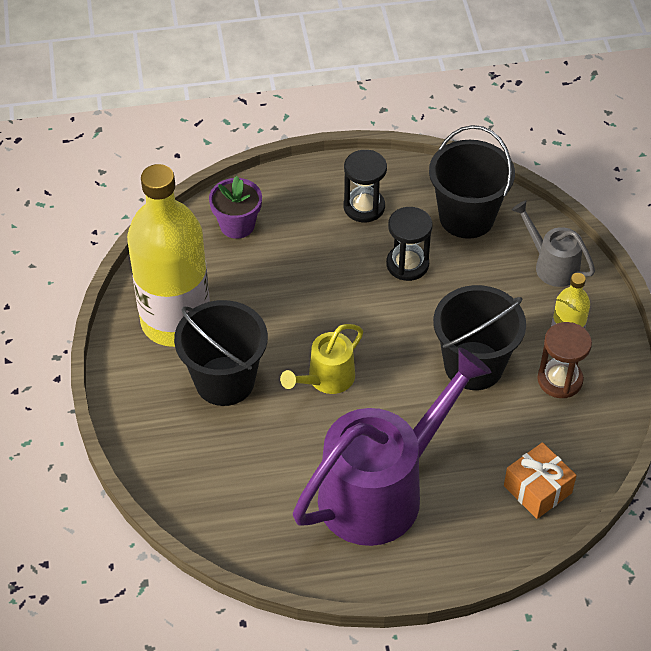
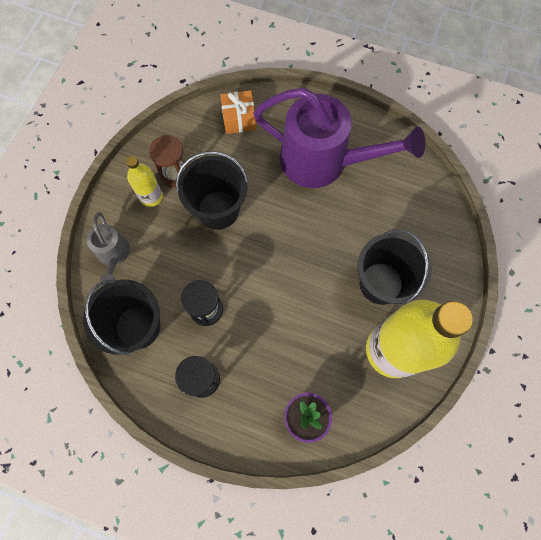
camera: 150 degrees left, 20 degrees up
(326, 380) = (315, 249): yellow watering can -> none
(382, 489) = (324, 162): purple watering can -> purple watering can turned 150 degrees counterclockwise

